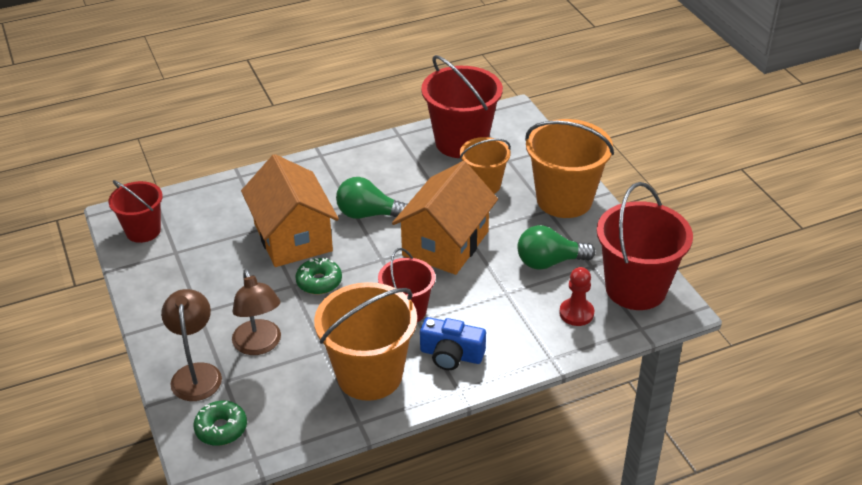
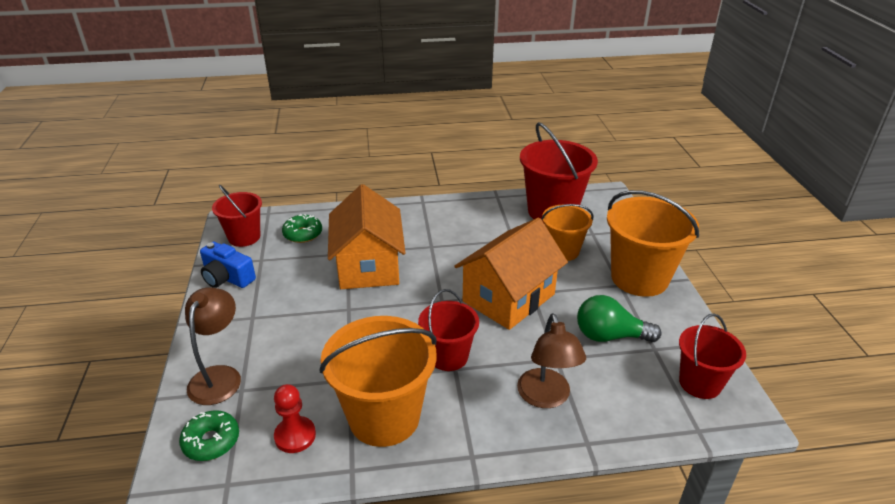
camera: 15 degrees right, 5 degrees down
(259, 345) = (291, 361): brown lamp -> brown lamp (546, 397)
(319, 282) = (374, 311): green donut -> green donut (303, 234)
(368, 214) = (445, 258): green light bulb -> none
(451, 355) = (477, 414): blue camera -> blue camera (227, 277)
(576, 313) = (627, 397): red pawn -> red pawn (295, 436)
(635, 288) = (700, 383): red bucket -> red bucket, size x0.61

